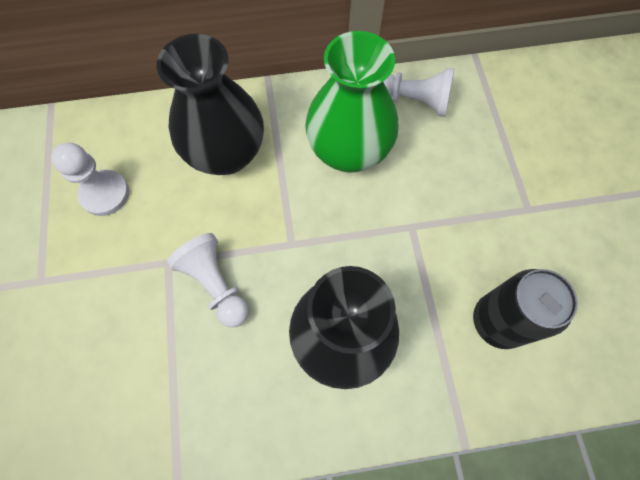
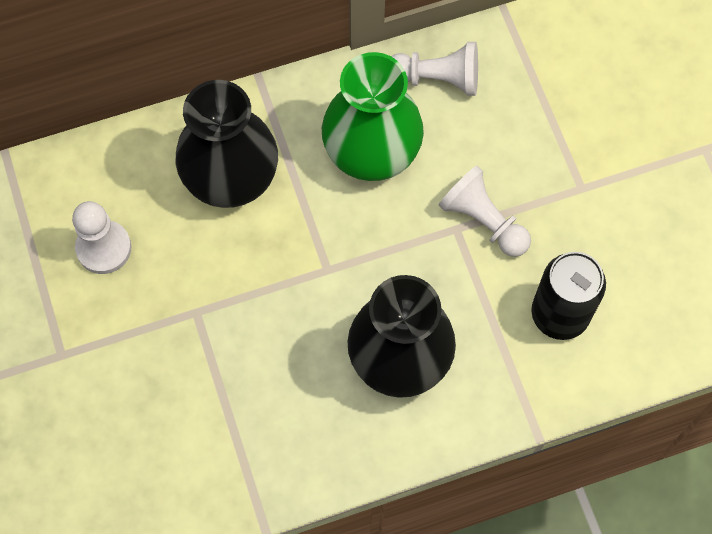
camera: 10 degrees left, 0 degrees up
(216, 284) = (254, 326): white pawn -> white pawn (483, 221)

